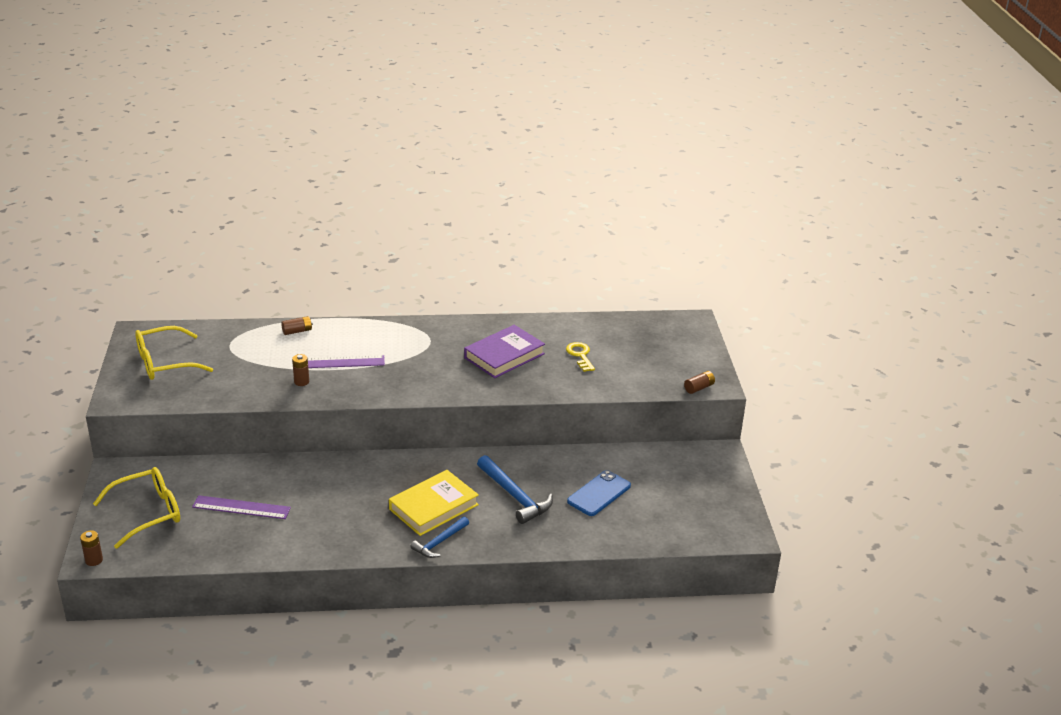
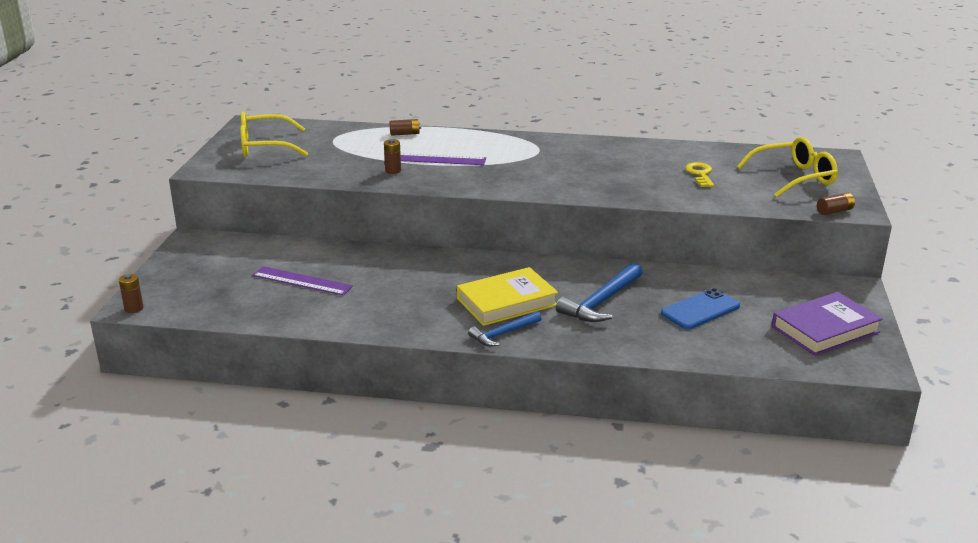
camera: 15 degrees right, 5 degrees down
(148, 513) = (207, 275): yellow glasses -> yellow glasses (794, 177)
(504, 356) = (615, 168): purple book -> purple book (825, 329)
(515, 496) = (601, 302): blue hammer -> blue hammer turned 60 degrees clockwise

